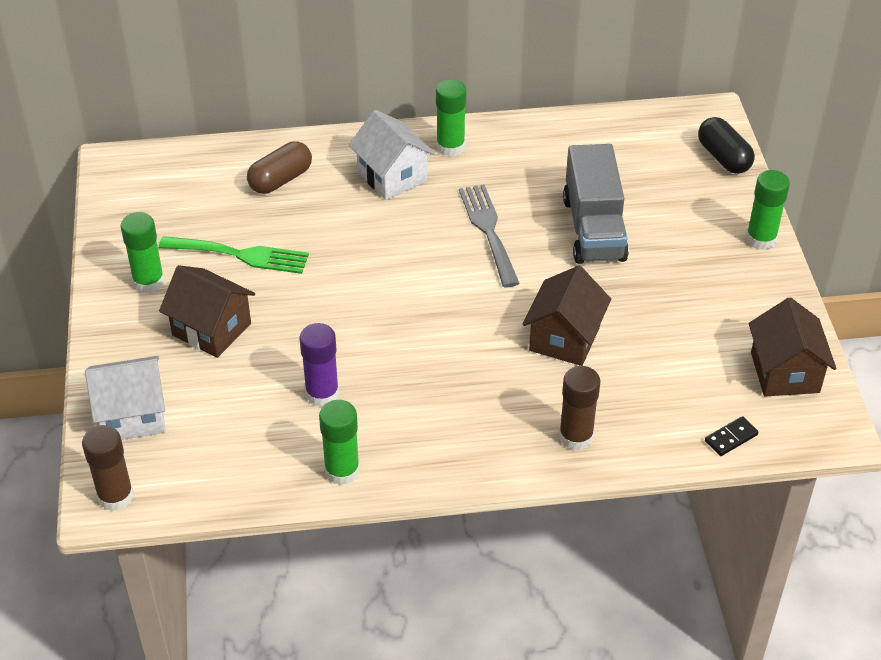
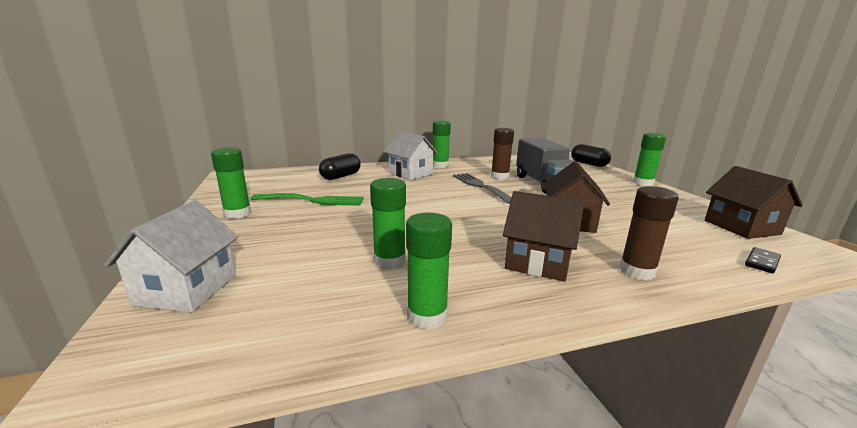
camera: 10 degrees left, 25 degrees down
(115, 496) = (121, 372): brown glue stick -> brown glue stick (499, 176)
(132, 415) = (187, 290): white house -> white house turned 60 degrees counterclockwise
(212, 329) = (286, 232): brown house -> brown house (538, 262)
(280, 180) = (341, 176): brown capsule -> black capsule
(322, 394) = (389, 261): purple glue stick -> green glue stick

